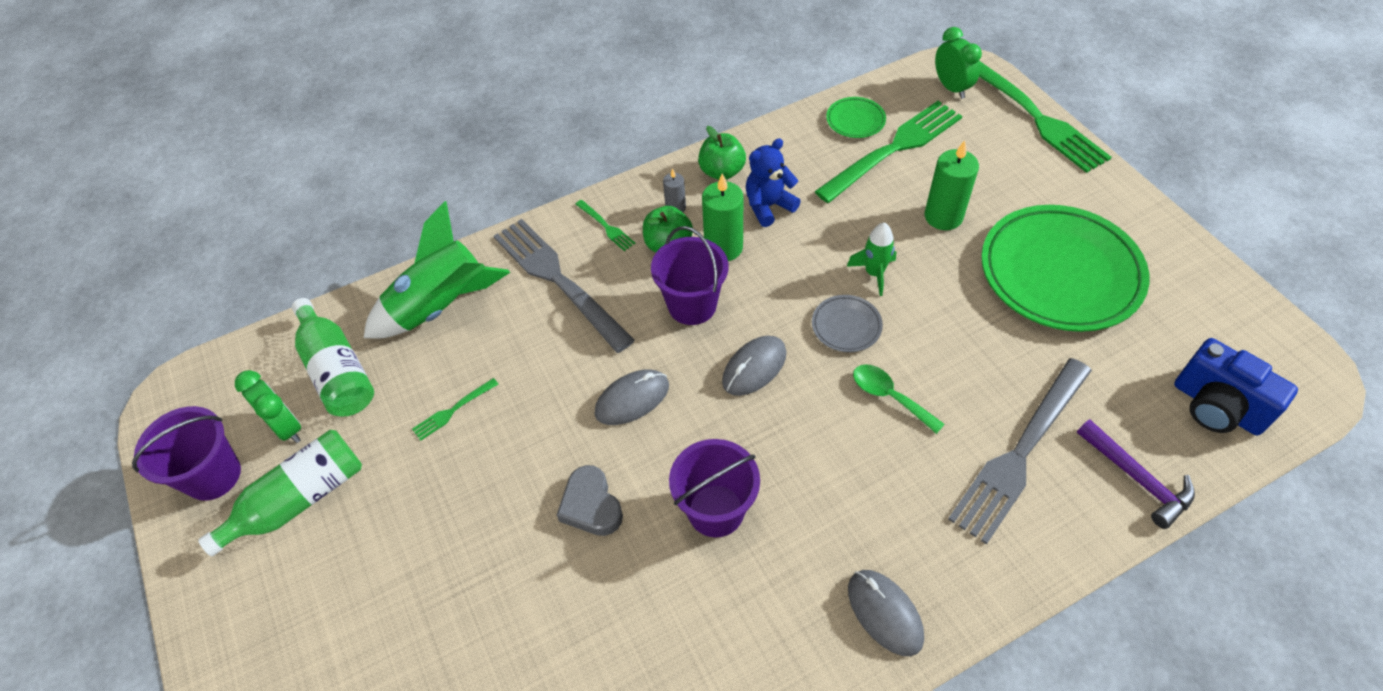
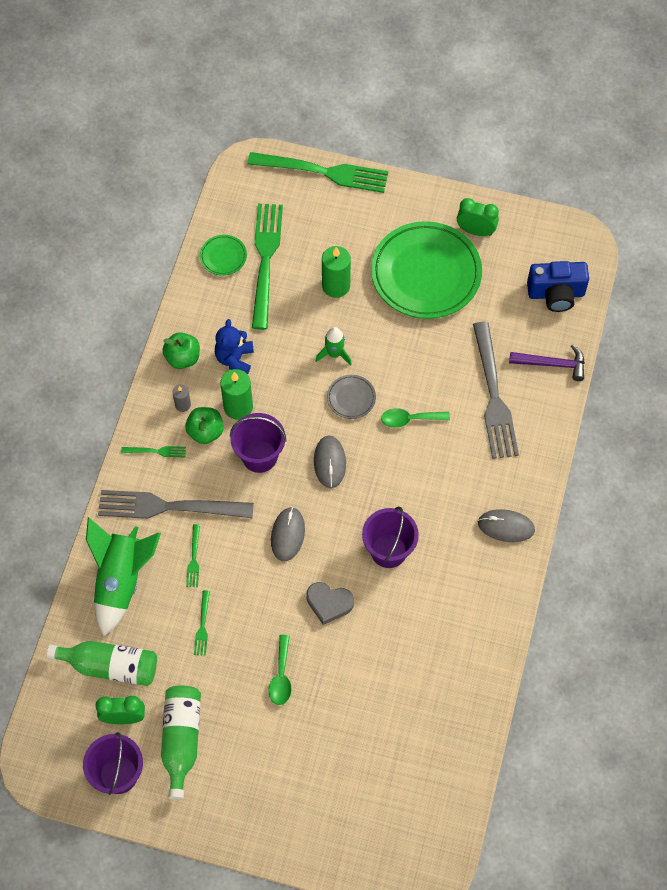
camera: 50 degrees left, 10 degrees up
(457, 533) = (281, 676): none -> green spoon
(522, 343) = (194, 559): none -> green fork
(951, 88) = (255, 186): green clock -> green clock (475, 231)

